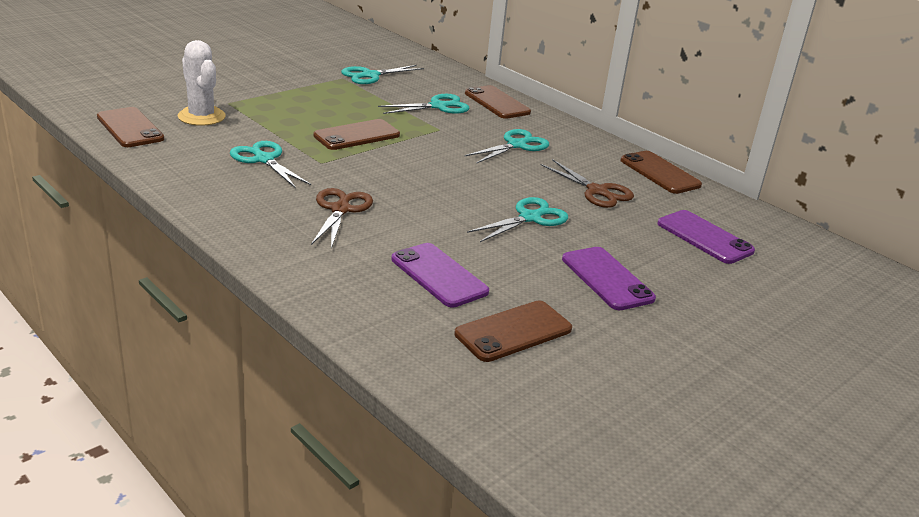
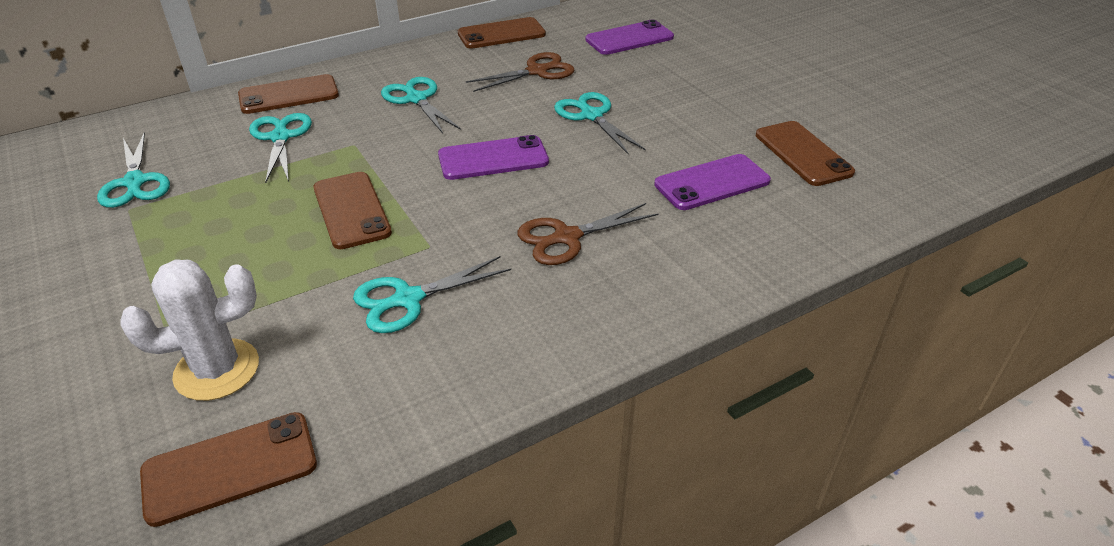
camera: 75 degrees left, 10 degrees up
(340, 209) = (566, 237): brown scissors -> brown scissors turned 45 degrees counterclockwise
(607, 279) = (705, 95): purple phone -> purple phone (493, 159)

